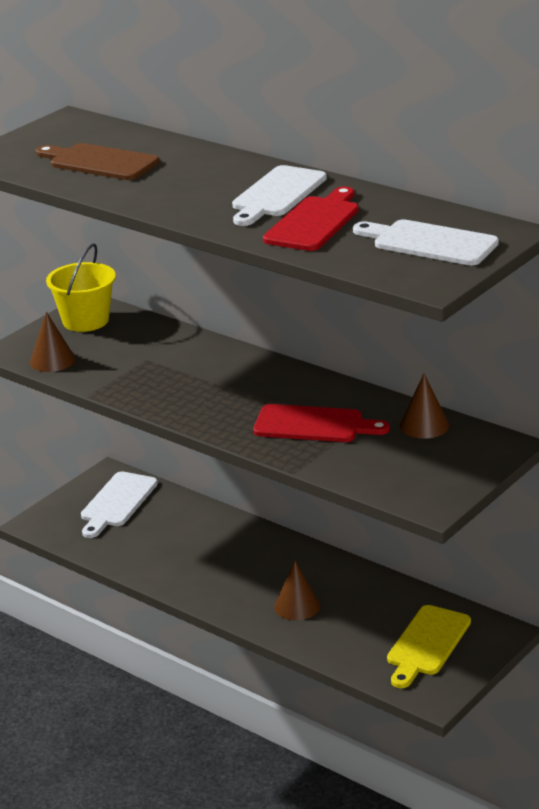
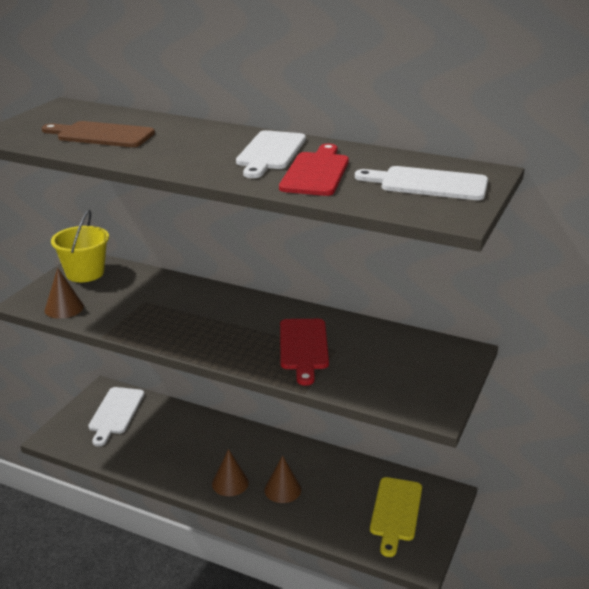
camera: 15 degrees left, 0 degrees up
(313, 425) = (303, 347): red cutting board -> red cutting board turned 90 degrees clockwise
(424, 425) = (393, 340): brown cone -> brown cone (230, 483)

